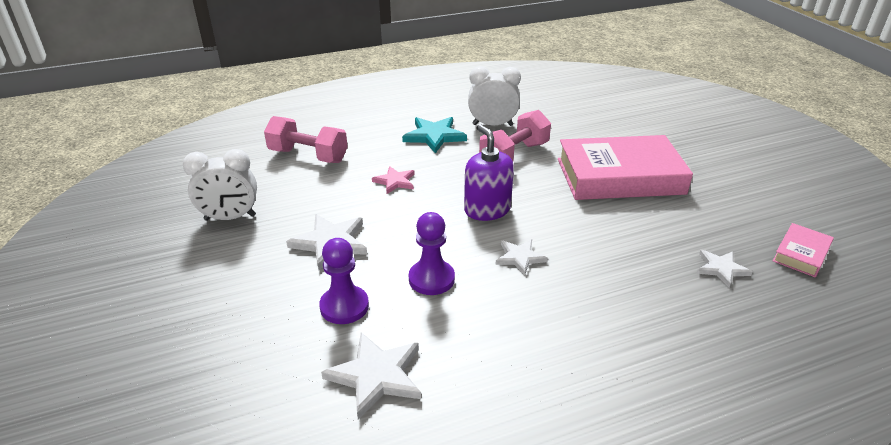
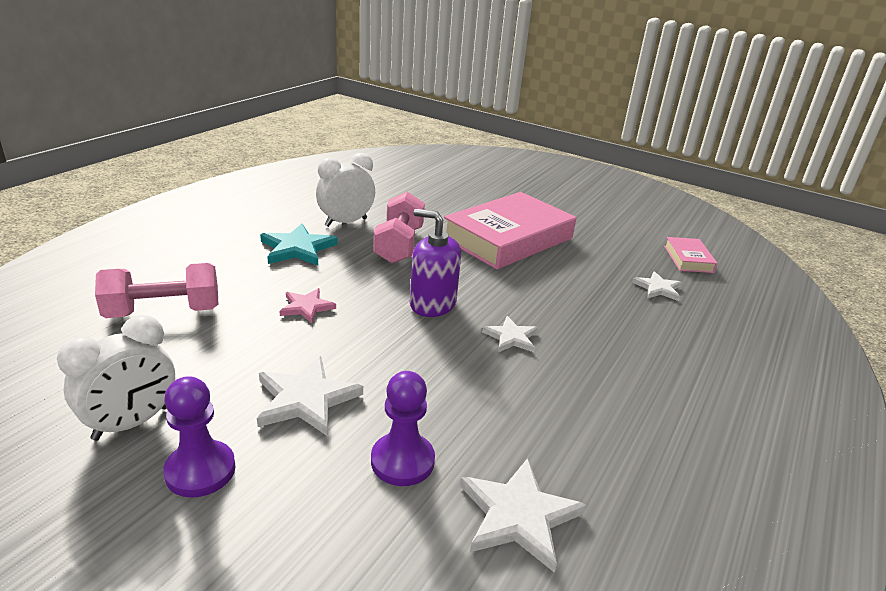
camera: 40 degrees left, 5 degrees down
(431, 279) = (457, 391): purple pawn -> purple pawn (200, 470)

